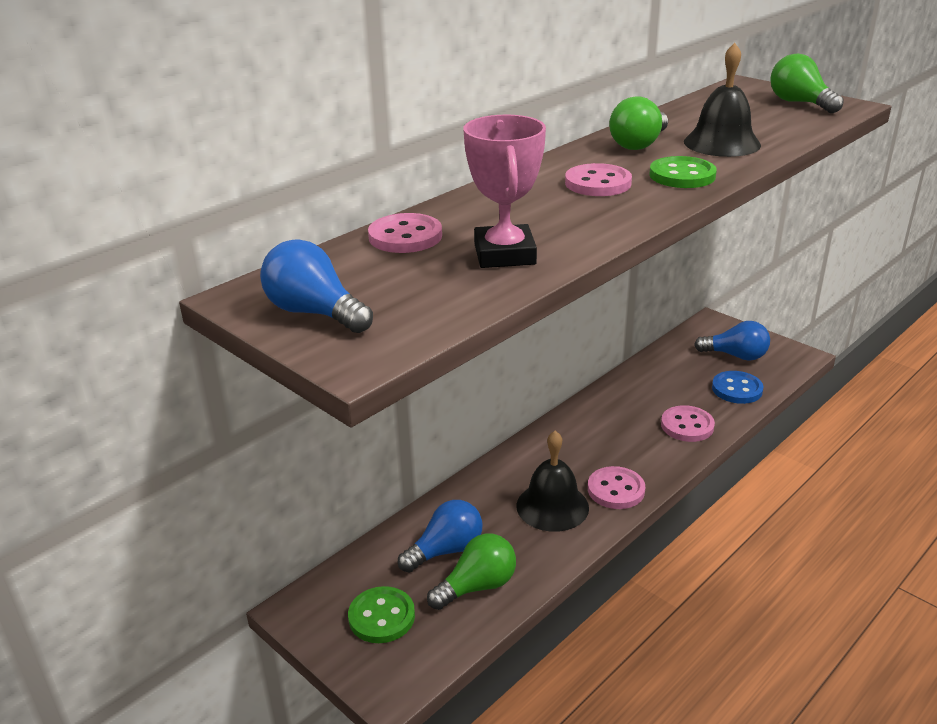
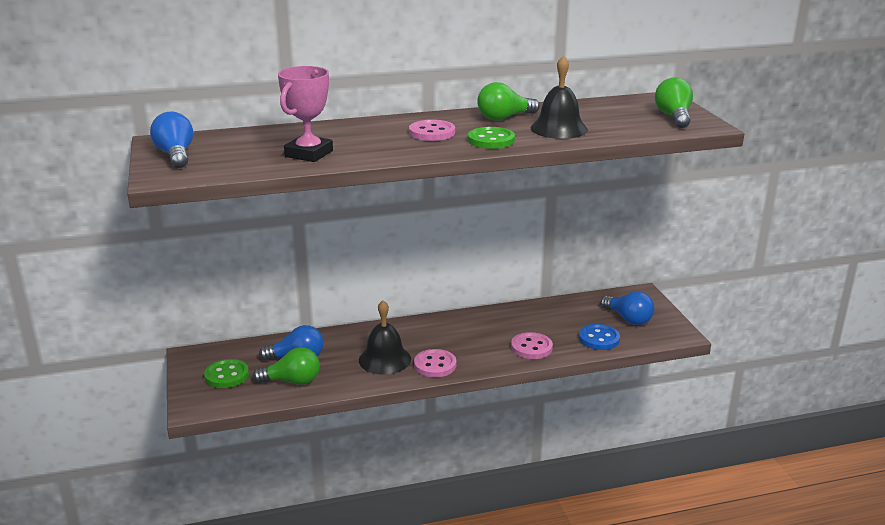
camera: 30 degrees right, 5 degrees down
(405, 236) = (277, 134): pink button -> none

